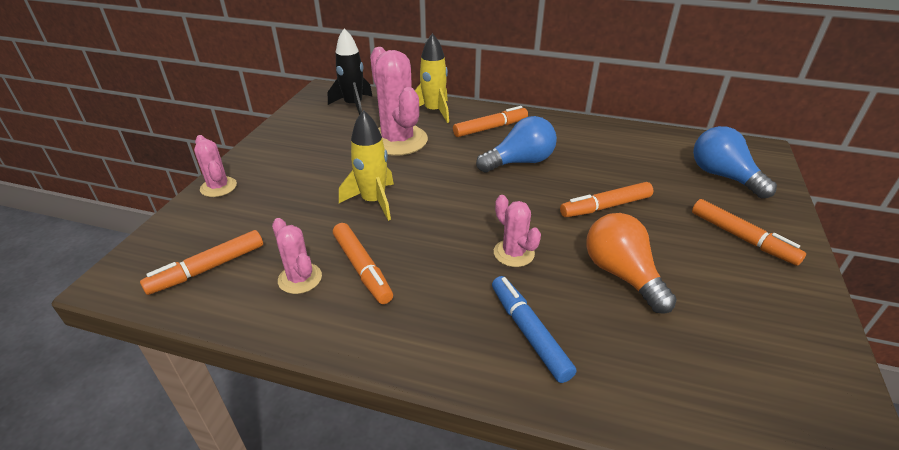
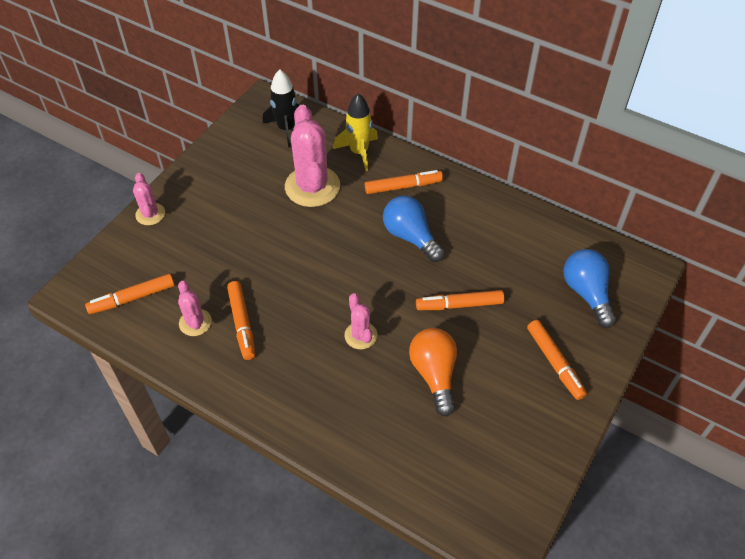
camera: 15 degrees right, 15 degrees up
(373, 201) = (269, 257): yellow rocket -> none
(520, 162) = (410, 237): blue light bulb -> blue light bulb turned 120 degrees counterclockwise
(529, 332) = (341, 406): blue marker -> none

